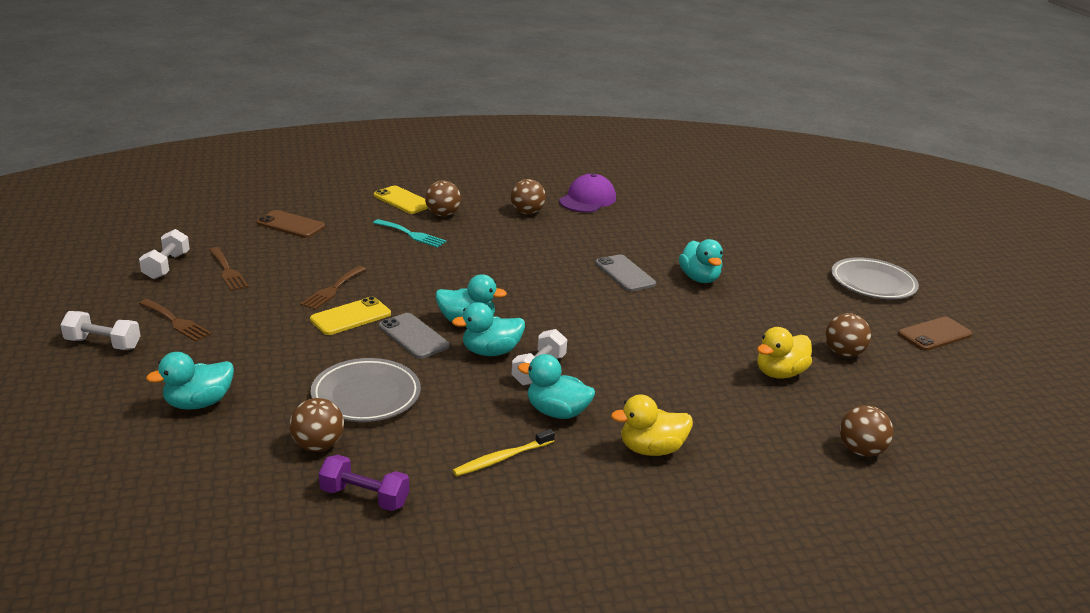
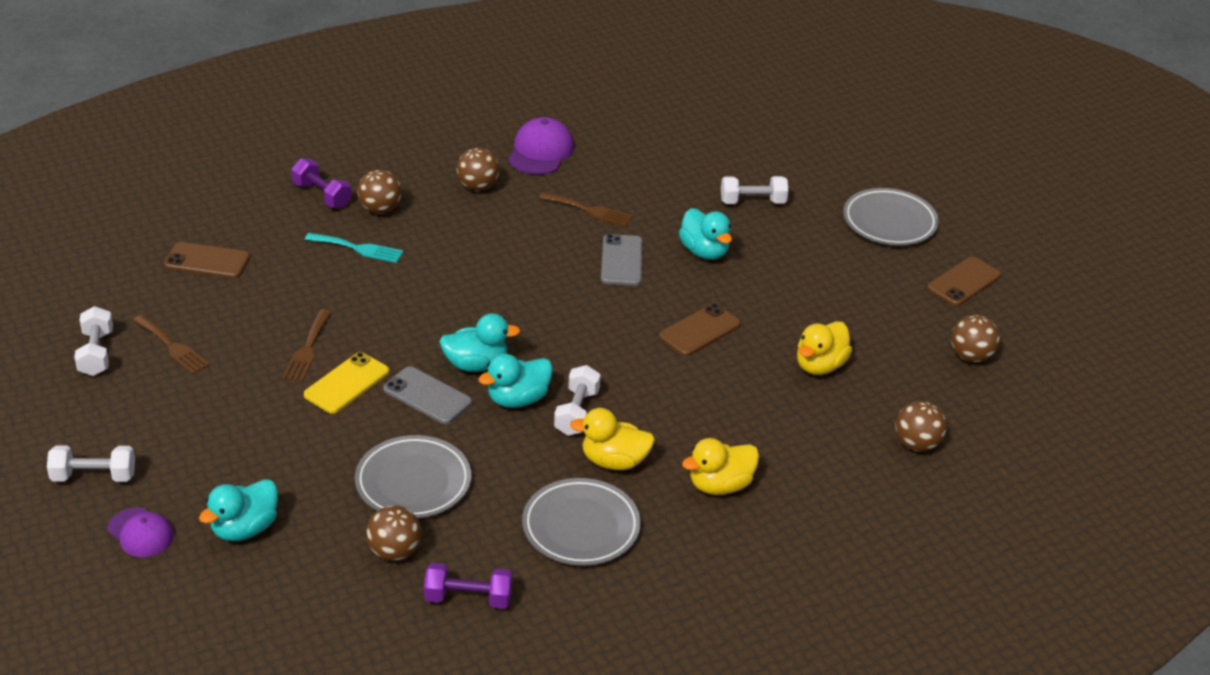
camera: 15 degrees left, 10 degrees up
(110, 390) = (141, 533): none -> purple cap
(176, 322) = (157, 430): brown fork -> brown fork (589, 210)
(403, 200) = (322, 195): yellow phone -> purple dumbbell
(502, 458) = (581, 527): yellow toothbrush -> grey plate
(556, 412) = (614, 461): turquoise duck -> yellow duck
(625, 274) = (621, 261): grey phone -> grey phone turned 45 degrees clockwise
(675, 330) = (700, 330): none -> brown phone
(753, 253) = (752, 202): none -> white dumbbell
(843, 353) = (877, 326): brown ball -> brown ball (970, 356)

